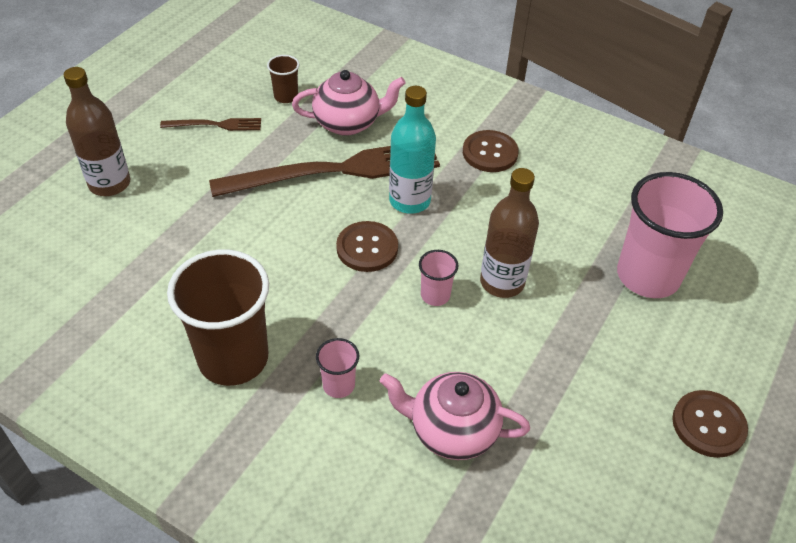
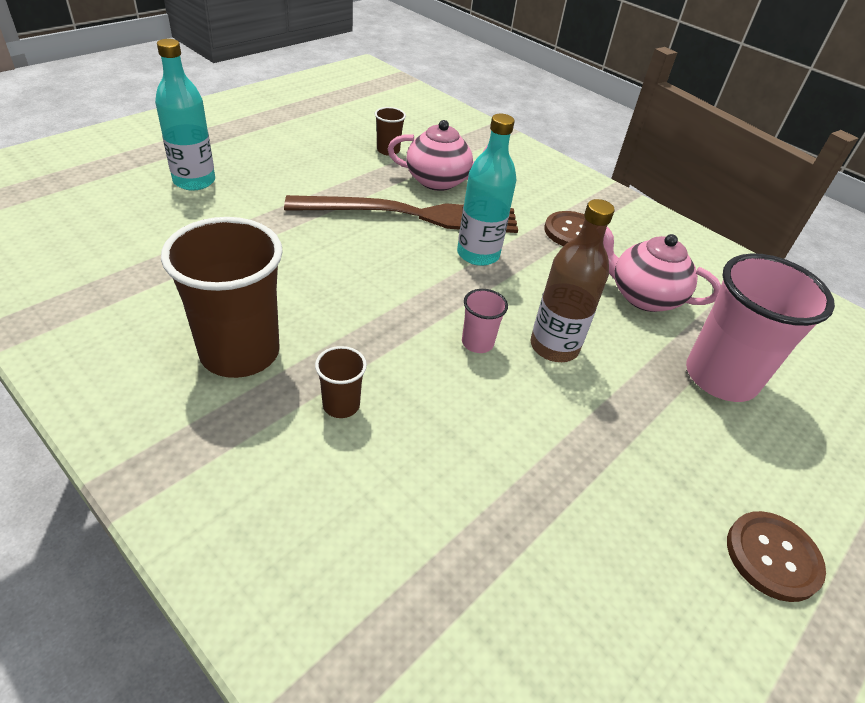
camera: 10 degrees right, 5 degrees down
(109, 184) = (194, 181): brown bottle -> turquoise bottle
(215, 125) = (313, 158): brown fork -> none
(338, 385) = (341, 405): pink cup -> brown cup
(367, 248) = (420, 285): brown button -> none
(451, 430) = (452, 484): pink teapot -> pink teapot (643, 296)

